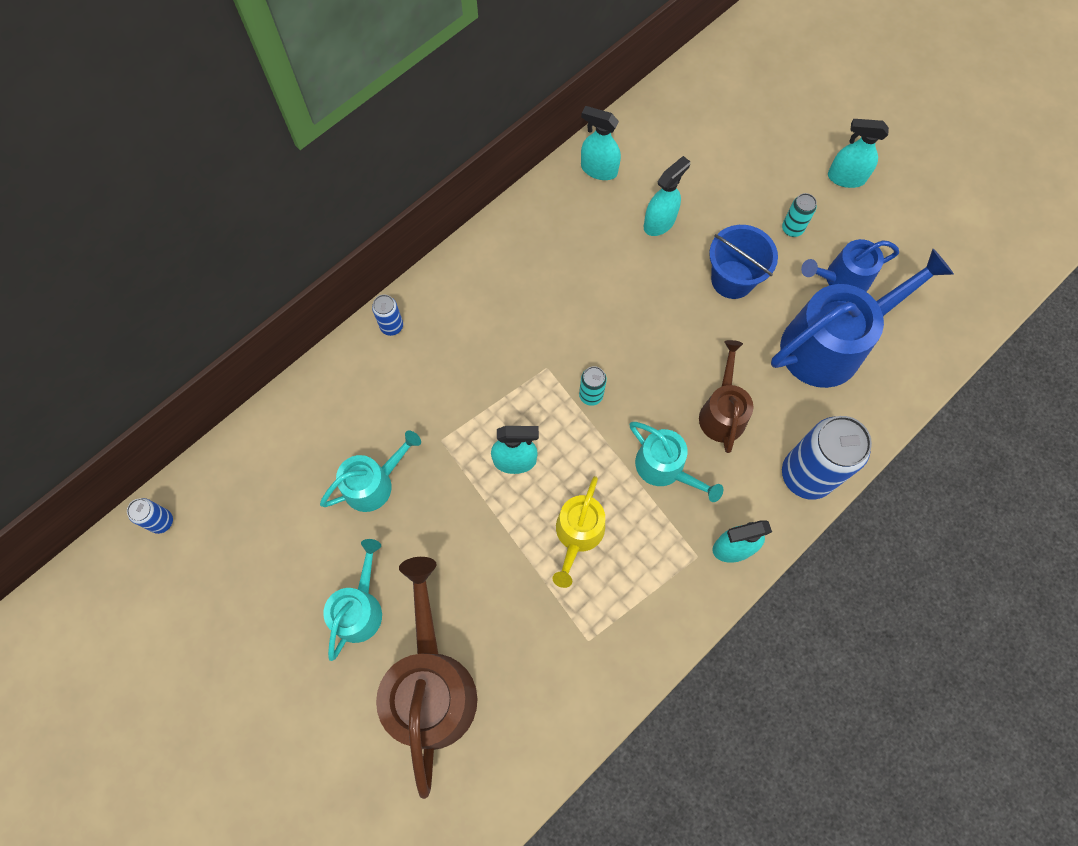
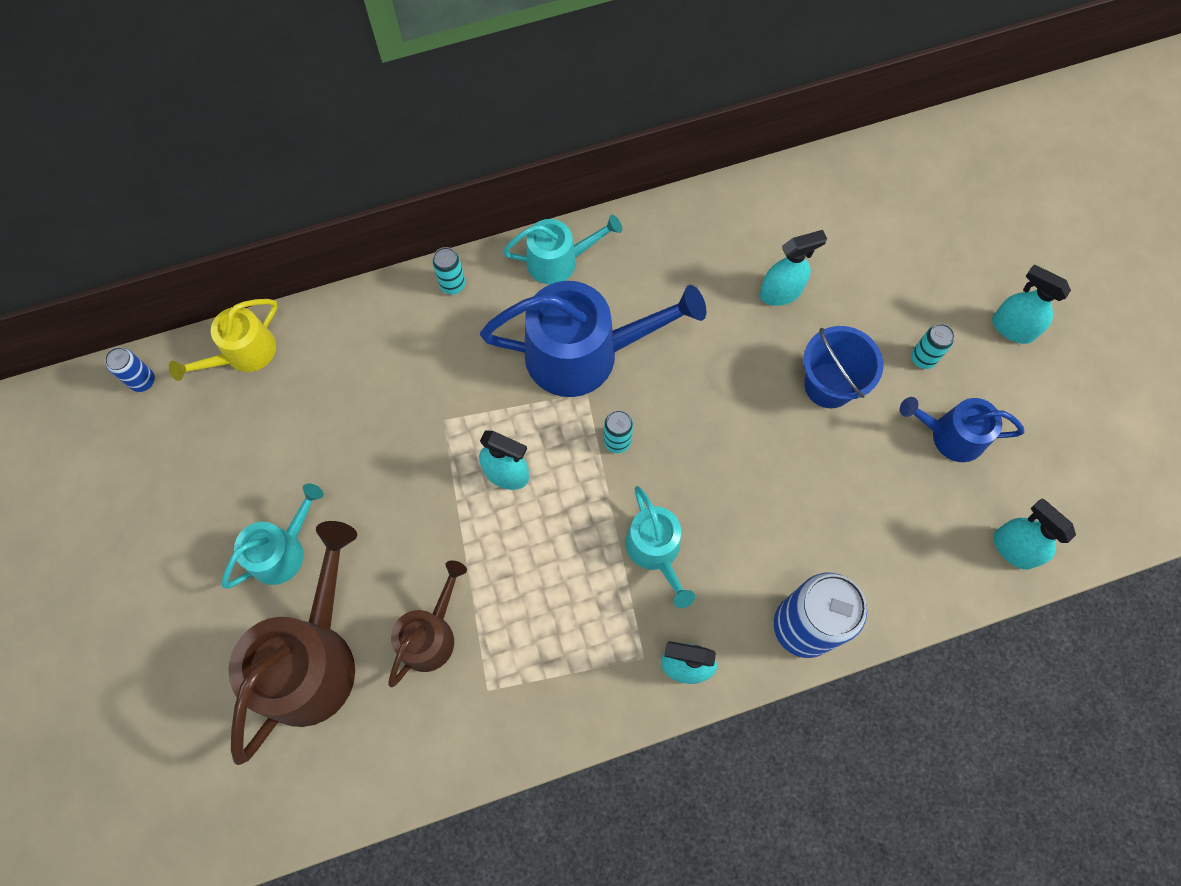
camera: 25 degrees right, 0 degrees up
(373, 483) = (357, 434): turquoise watering can -> turquoise watering can (559, 260)
(392, 326) = (452, 285): blue can -> turquoise can
(578, 534) = (532, 577): yellow watering can -> yellow watering can (244, 353)
(598, 169) = (744, 210): turquoise spray bottle -> turquoise spray bottle (1013, 548)
(722, 412) = (746, 520): brown watering can -> brown watering can (430, 635)
(831, 344) = (902, 500): blue watering can -> blue watering can (584, 354)

